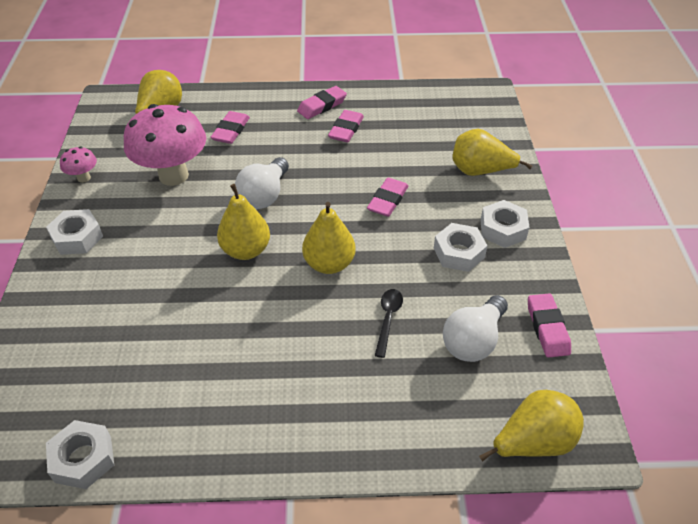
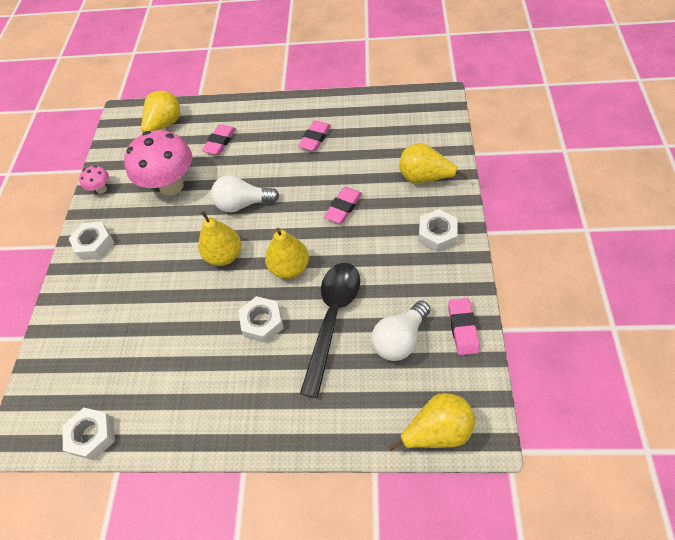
camera: 10 degrees right, 10 degrees up
(264, 195) = (243, 204): white light bulb -> white light bulb turned 60 degrees clockwise
(322, 106) = (297, 115): pink eraser -> none
(388, 319) = (332, 318): black spoon -> black spoon, size x2.16
(458, 253) = (397, 257): white nut -> white nut (262, 322)

